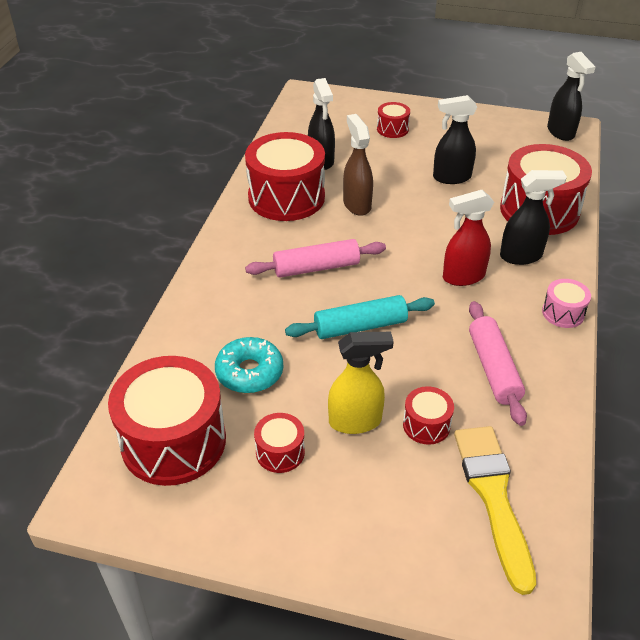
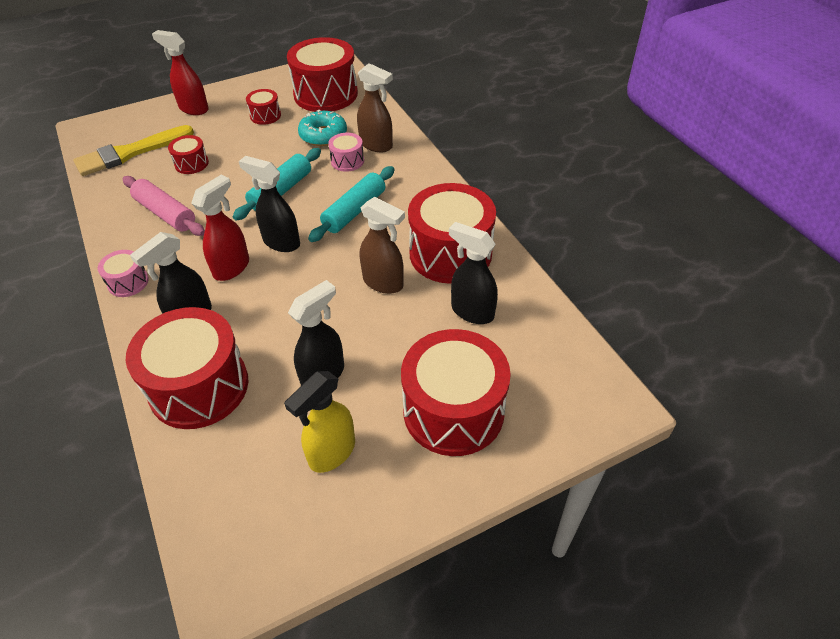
camera: 140 degrees right, 5 degrees up
(215, 324) = (376, 145): none -> brown spray bottle
(264, 322) = (347, 161): none -> pink drum
(316, 268) = (354, 211): pink rolling pin -> turquoise rolling pin
(356, 421) = (236, 145): yellow spray bottle -> yellow spray bottle (331, 453)
(359, 538) = (193, 109): none -> red spray bottle
(392, 129) = (453, 411): red drum -> red drum, size x2.16
(493, 497) = (130, 153): yellow brush -> yellow brush turned 105 degrees clockwise
(561, 132) = (235, 566): black spray bottle -> black spray bottle (281, 242)

